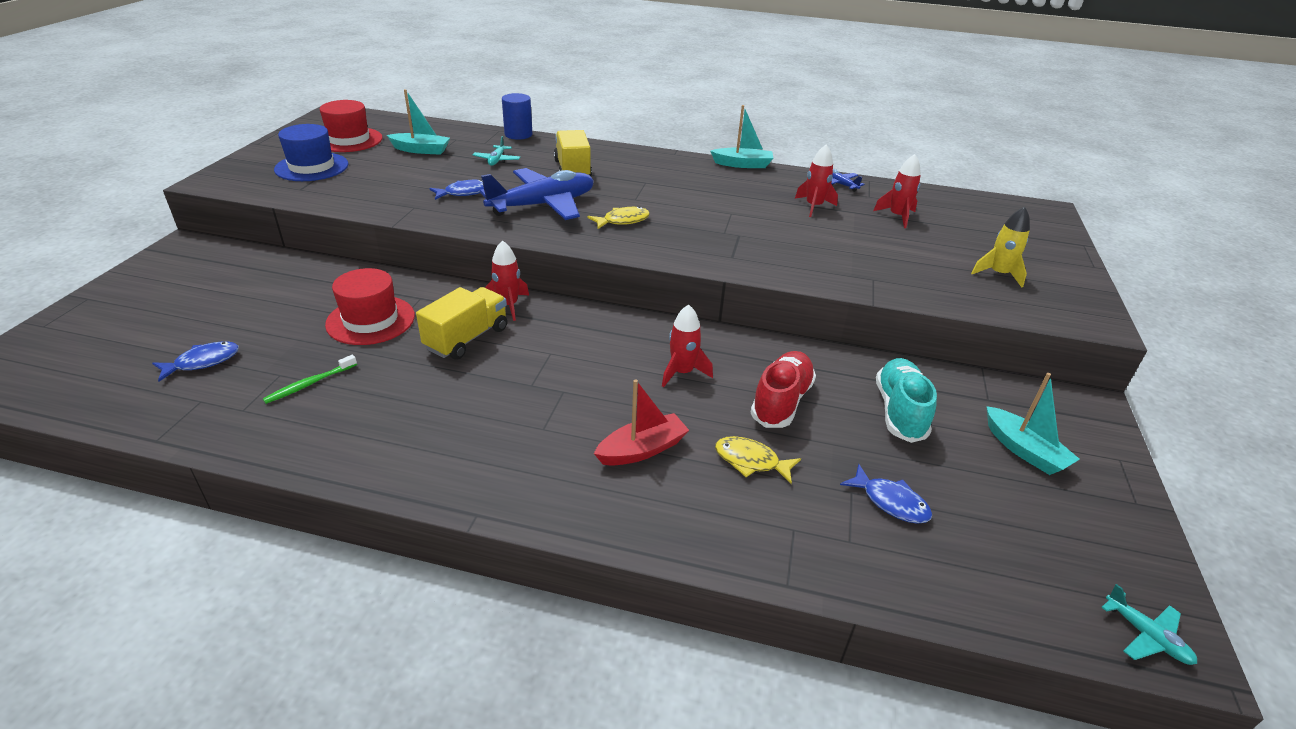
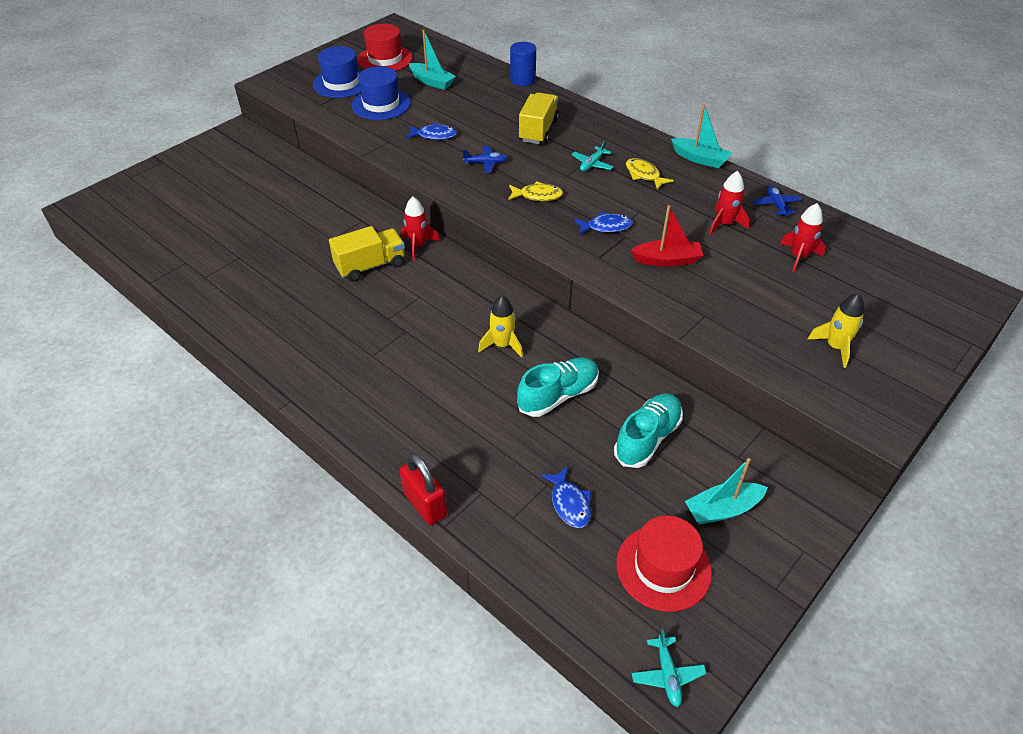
camera: 30 degrees right, 10 degrees up
(203, 362) = (201, 233): blue fish -> blue fish (606, 227)
(310, 384) = (252, 270): green toothbrush -> none
(370, 320) = (318, 230): red hat -> red hat (663, 567)
(377, 177) = (381, 104): none -> blue hat
(497, 160) = (484, 106): turquoise plane -> turquoise plane (592, 164)
(543, 205) = (485, 163): blue plane -> blue plane, size x0.43
(642, 449) = (425, 395): red boat -> red boat (667, 260)
(682, 372) = (502, 345): red rocket -> yellow rocket
(744, 569) = (425, 504): none -> red padlock
(751, 461) = (494, 433): yellow fish -> yellow fish (644, 175)
(781, 401) = (558, 395): red shoe -> turquoise shoe
(1024, 450) = (722, 509): turquoise boat -> turquoise boat turned 75 degrees clockwise

